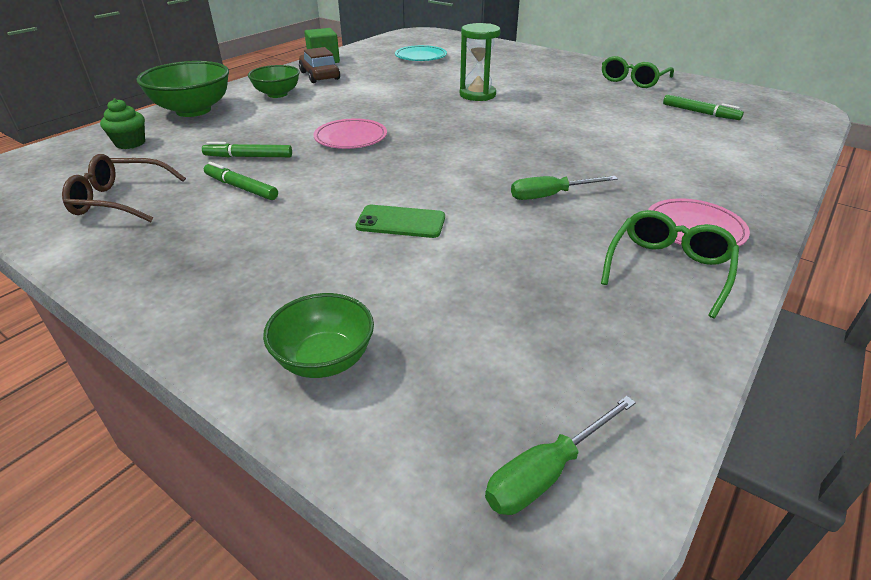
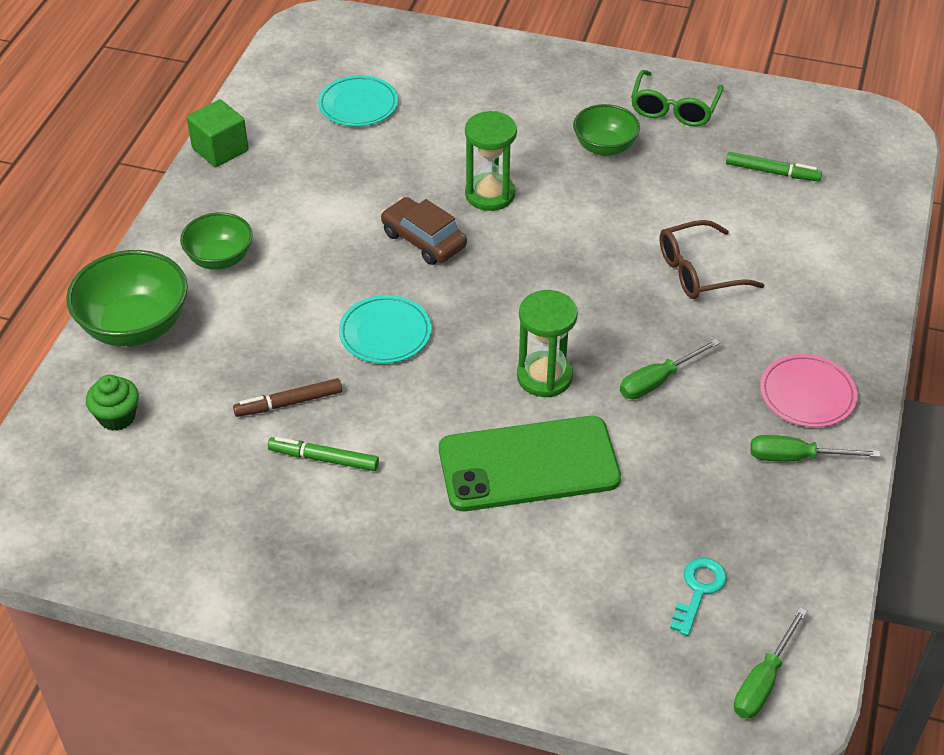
camera: 20 degrees left, 10 degrees up
(120, 200) = (206, 516): brown glasses -> brown glasses (698, 271)
(248, 157) = (289, 403): green marker -> brown marker
(319, 76) = (245, 195): brown car -> brown car (423, 240)
(324, 359) = (559, 643): green bowl -> green bowl (604, 147)
(351, 138) = (385, 333): pink plate -> turquoise plate
(401, 222) = (528, 464): green phone -> green phone, size x1.93
(453, 177) = (544, 377): none -> green hourglass
(509, 352) = (698, 590): none -> turquoise key
(668, 269) = (796, 457): green glasses -> green screwdriver

